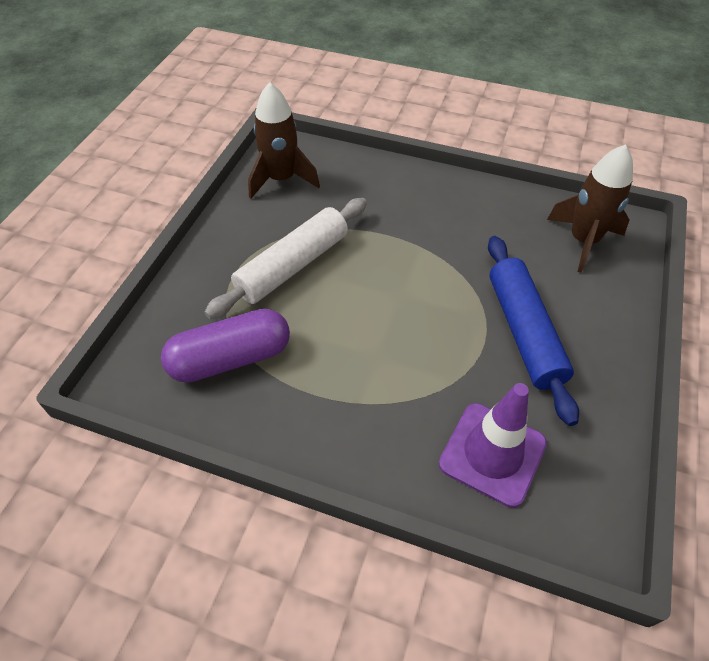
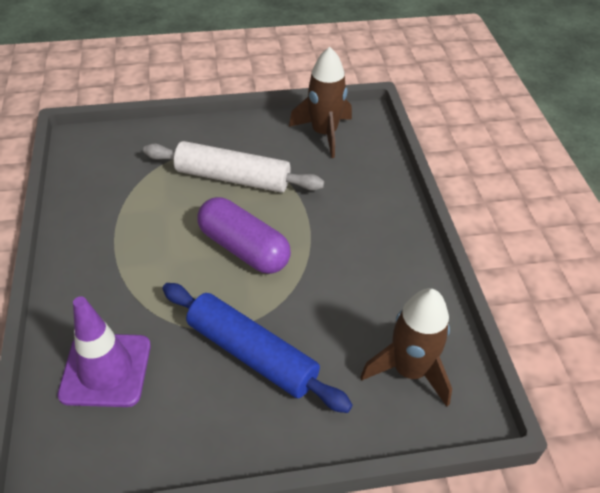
camera: 60 degrees right, 5 degrees down
(231, 358) = (123, 182): purple capsule -> purple capsule (243, 248)
(524, 332) = (252, 354): blue rolling pin -> blue rolling pin turned 75 degrees clockwise

